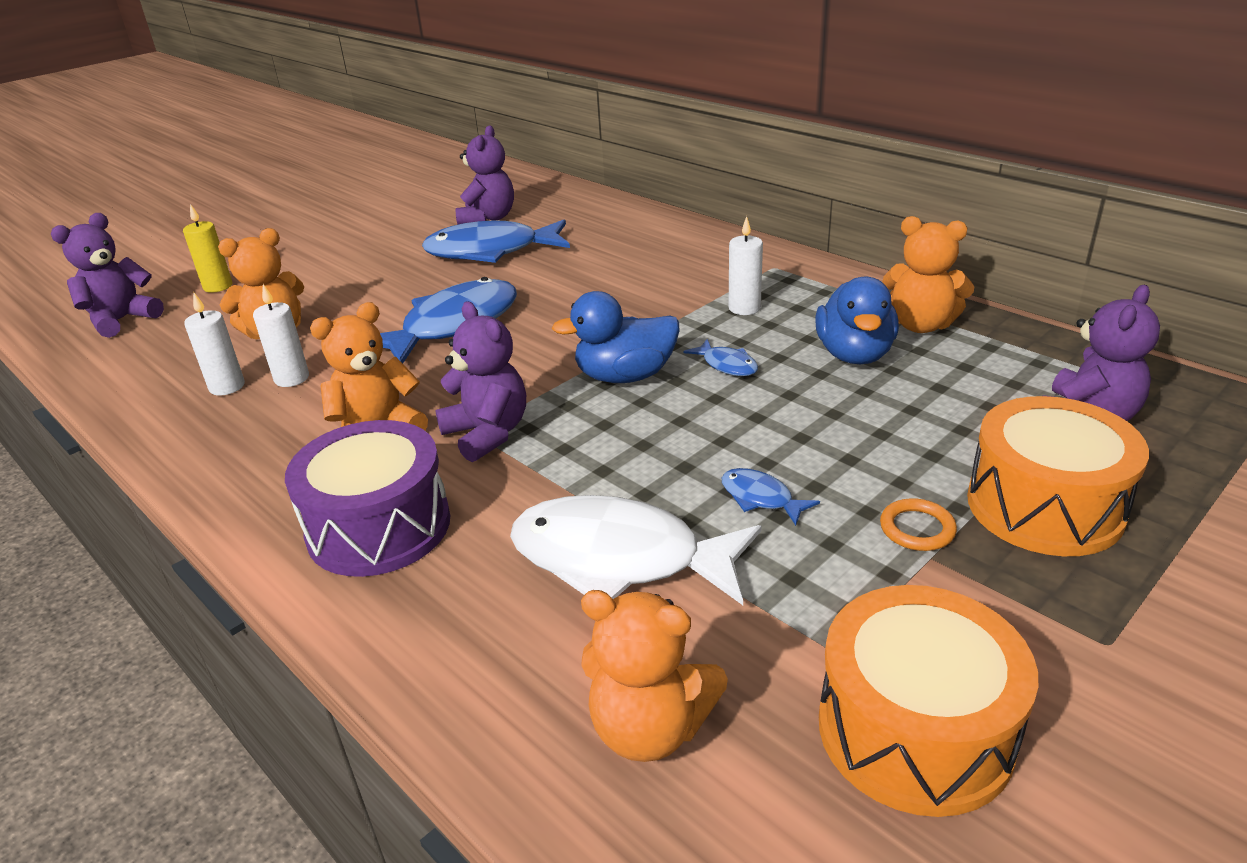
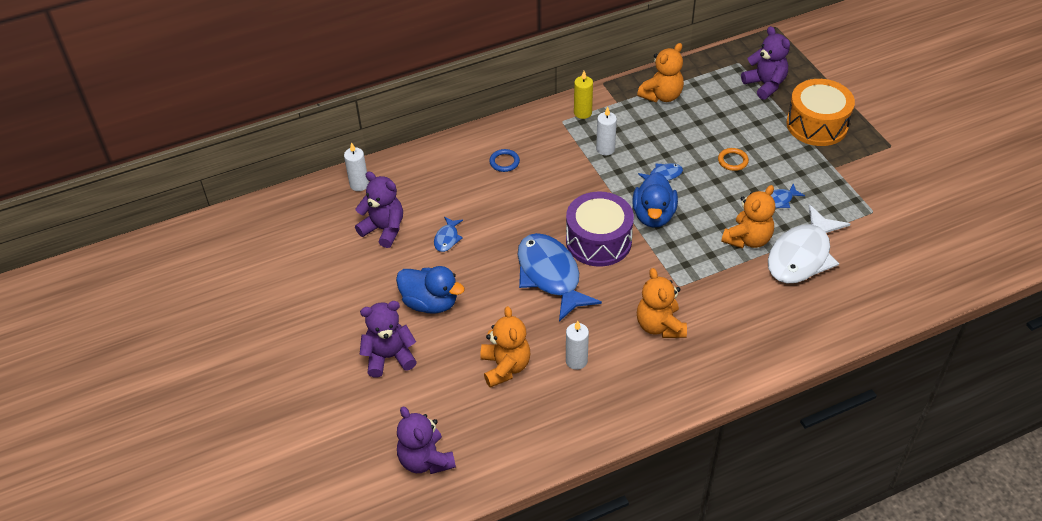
camera: 70 degrees left, 15 degrees up
(218, 286) = (401, 400): yellow candle -> yellow candle (582, 113)
(227, 387) = (569, 394): white candle -> white candle (359, 184)
(379, 527) = (746, 334): purple drum -> purple drum (598, 241)
(487, 434) = (683, 281): purple teddy bear -> purple teddy bear (389, 357)
(491, 251) = (447, 238): blue fish -> blue fish, size x0.43
(649, 728) = (895, 271): orange teddy bear -> orange teddy bear (747, 239)
(654, 251) = (504, 162): none -> blue ring
(854, 354) = (677, 128): blue duck -> blue duck (430, 303)
(915, 730) = (914, 206): orange drum -> none
(917, 529) = (816, 164): orange ring -> orange ring (732, 161)

